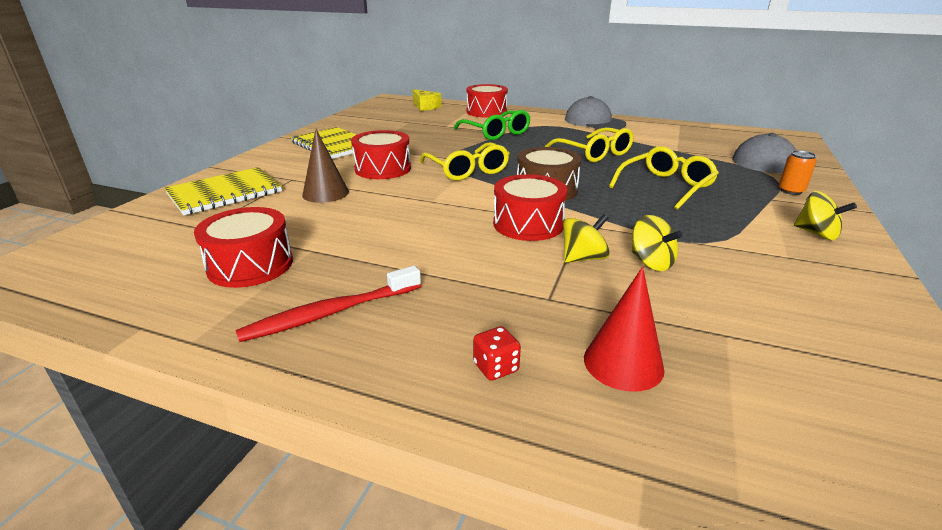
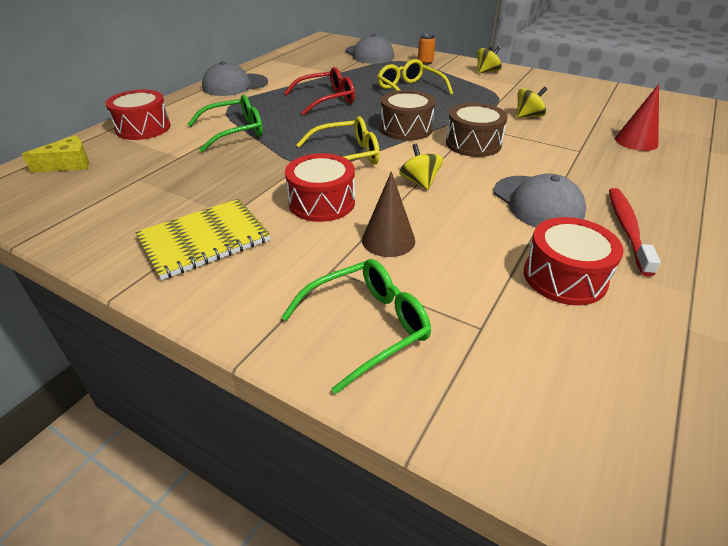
camera: 80 degrees left, 10 degrees up
(225, 193) = (368, 326): yellow notebook -> green glasses
(330, 313) = (627, 229): red toothbrush -> red toothbrush turned 150 degrees counterclockwise
(390, 258) = (537, 203): none -> grey cap
(496, 367) = (657, 174): red dice -> none
(528, 224) = (473, 143): red drum -> brown drum
(583, 258) = (526, 133): yellow spinning top -> yellow spinning top (419, 182)
(594, 153) = (327, 99): yellow glasses -> red glasses

